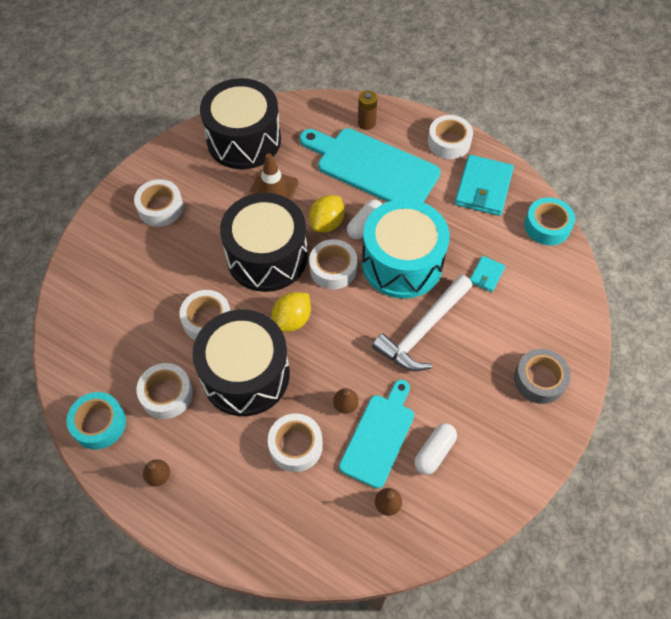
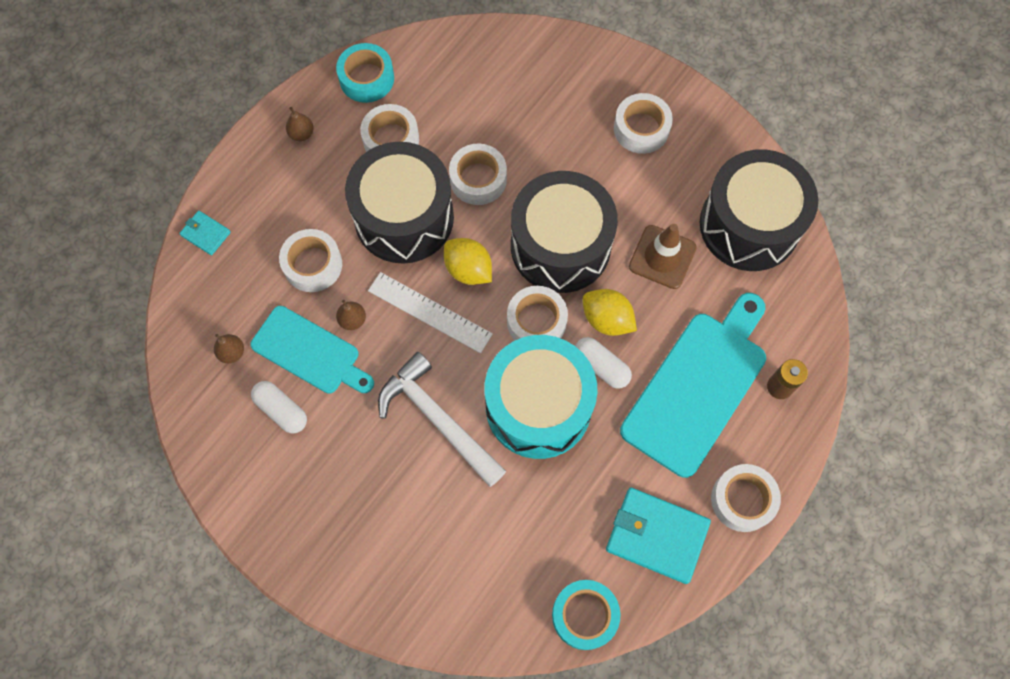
camera: 95 degrees right, 10 degrees up
(332, 345) = (429, 312): none -> white ruler
(486, 275) = (511, 513): turquoise wallet -> turquoise wallet (205, 234)
(539, 380) = (353, 552): grey tape -> none

